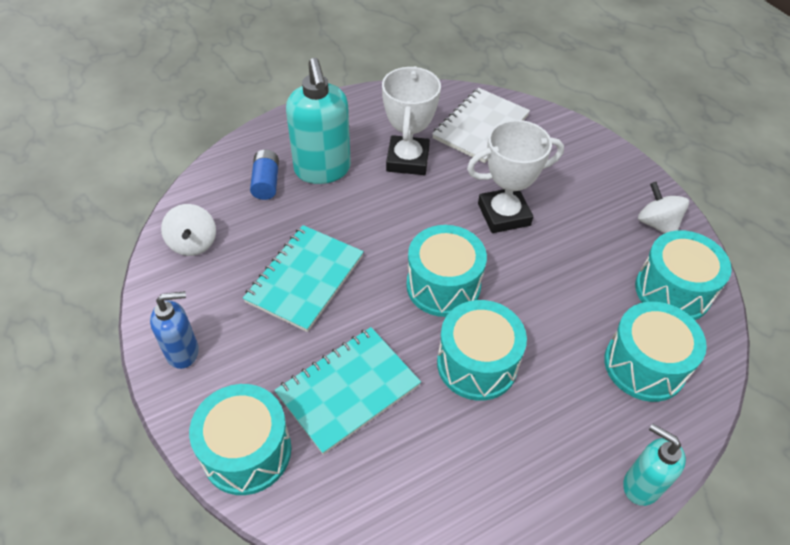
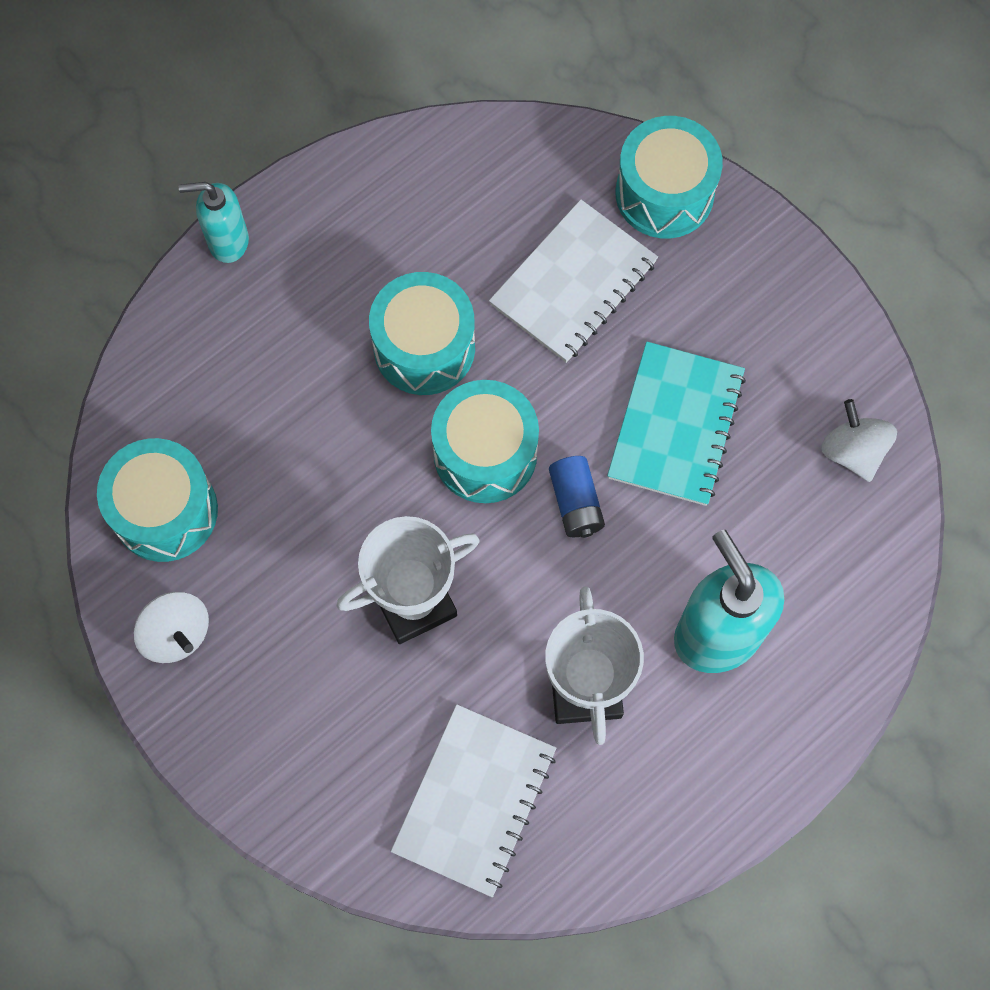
camera: 170 degrees right, 20 degrees up
(183, 352) = (788, 291): blue soap dispenser -> none
(266, 183) = (795, 588): blue battery -> blue battery (575, 503)
(348, 390) = (573, 283): turquoise notebook -> white notebook
(641, 485) = (228, 241): turquoise soap dispenser -> turquoise soap dispenser turned 150 degrees clockwise
(644, 365) = (213, 388): turquoise drum -> none

